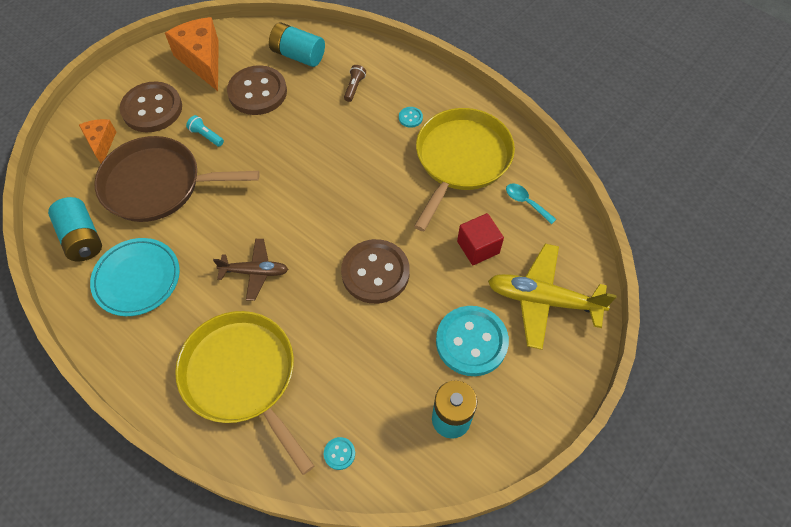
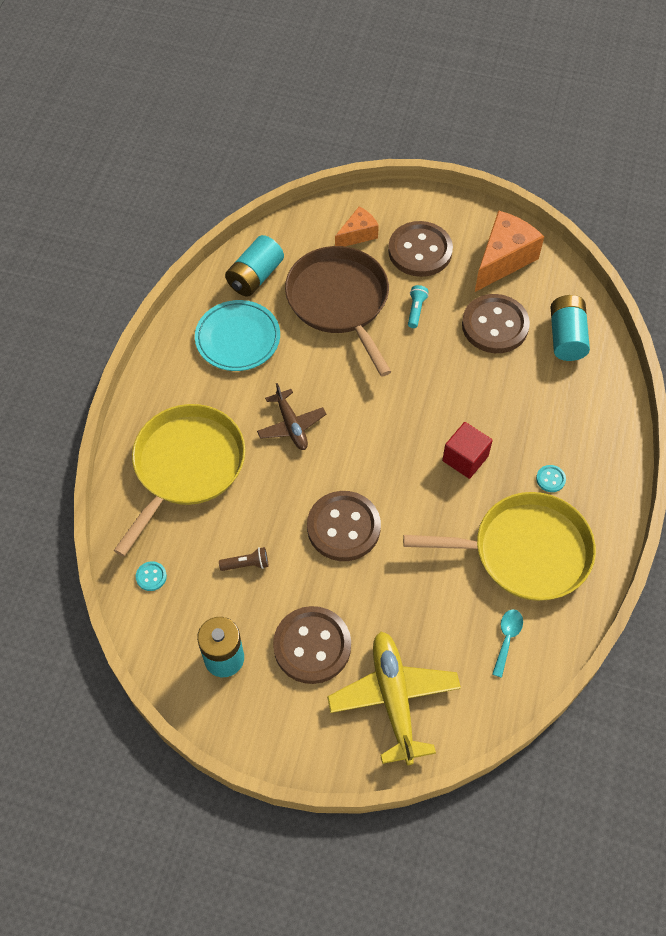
camera: 65 degrees right, 0 degrees up
(354, 87) = (557, 408): brown flashlight -> brown flashlight (246, 564)
(471, 342) = (312, 646): turquoise button -> brown button
(478, 247) = (423, 611): red cube -> red cube (465, 458)

